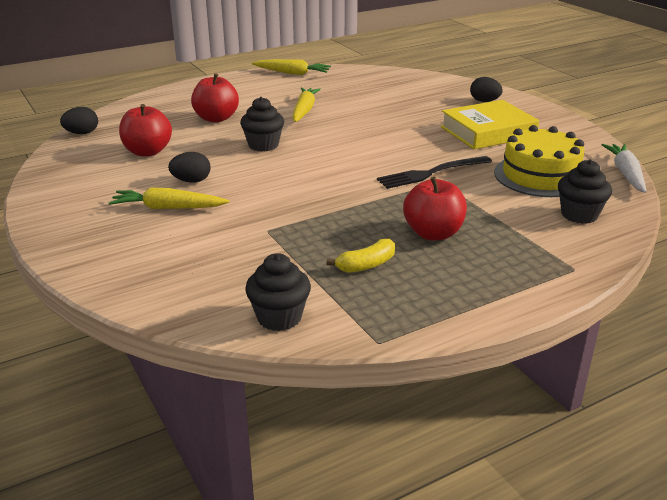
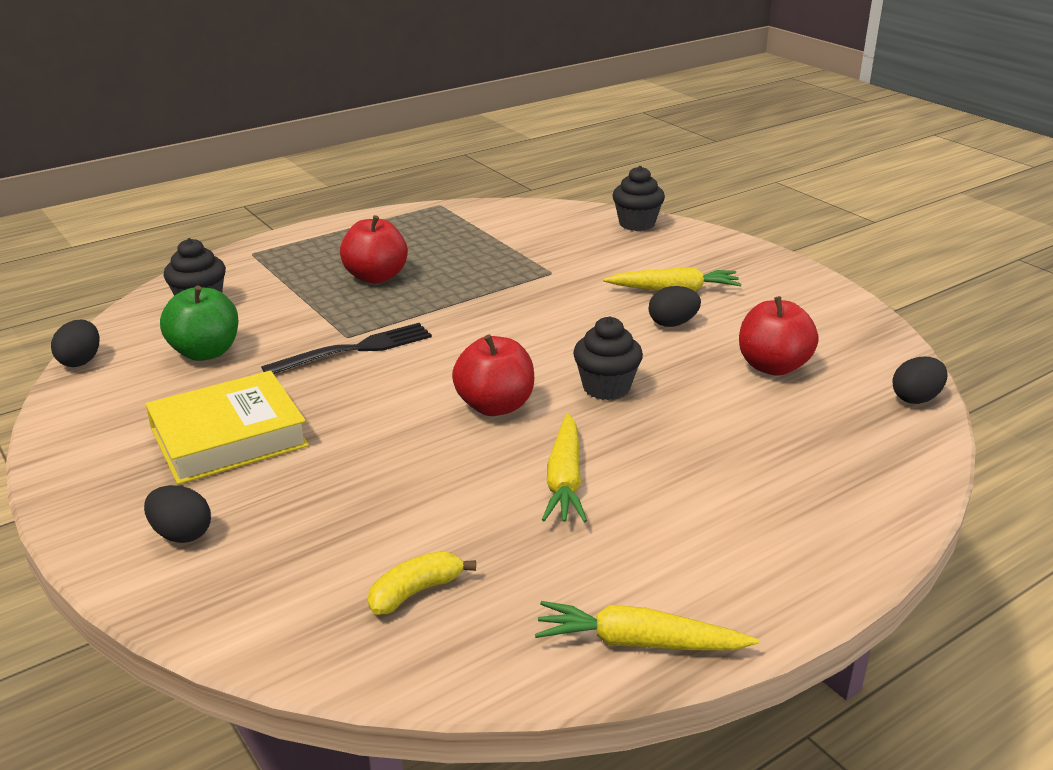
camera: 175 degrees right, 0 degrees up
(216, 118) = (721, 447): red apple -> red apple (495, 406)
(279, 317) = (517, 214): black cupcake -> black cupcake (637, 224)
(366, 265) = (447, 248): yellow banana -> yellow banana (415, 592)
(540, 176) = (205, 352): yellow cake -> green apple
(626, 174) = (81, 361): white carrot -> black egg

